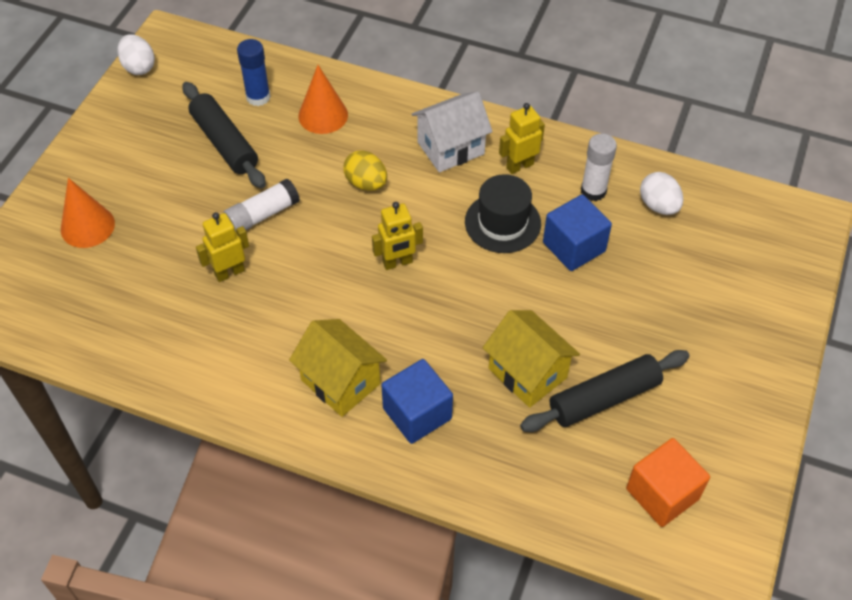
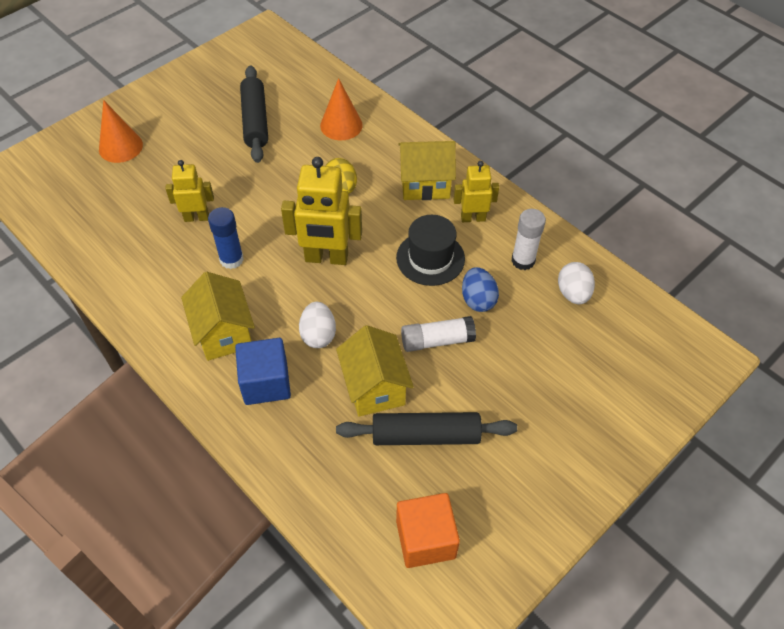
camera: 25 degrees right, 0 degrees up
(139, 67) = (230, 46): white egg -> white egg (318, 335)
(258, 97) = (301, 96): blue glue stick -> blue glue stick (231, 259)
(262, 215) = (248, 183): white glue stick -> white glue stick (437, 340)
(397, 263) = (326, 258): yellow robot -> yellow robot, size x1.67
(450, 148) = (425, 184): white house -> yellow house
(574, 247) = (478, 300): blue cube -> blue egg

